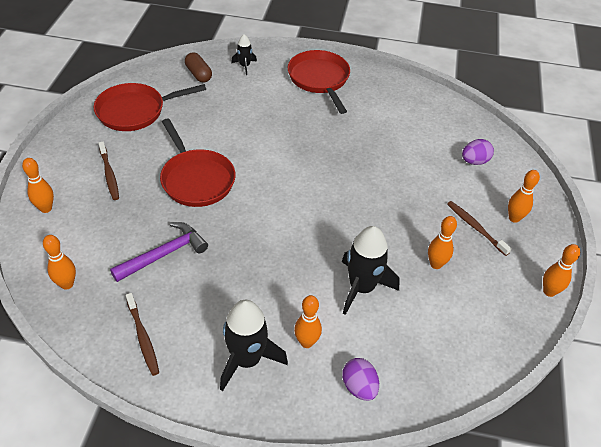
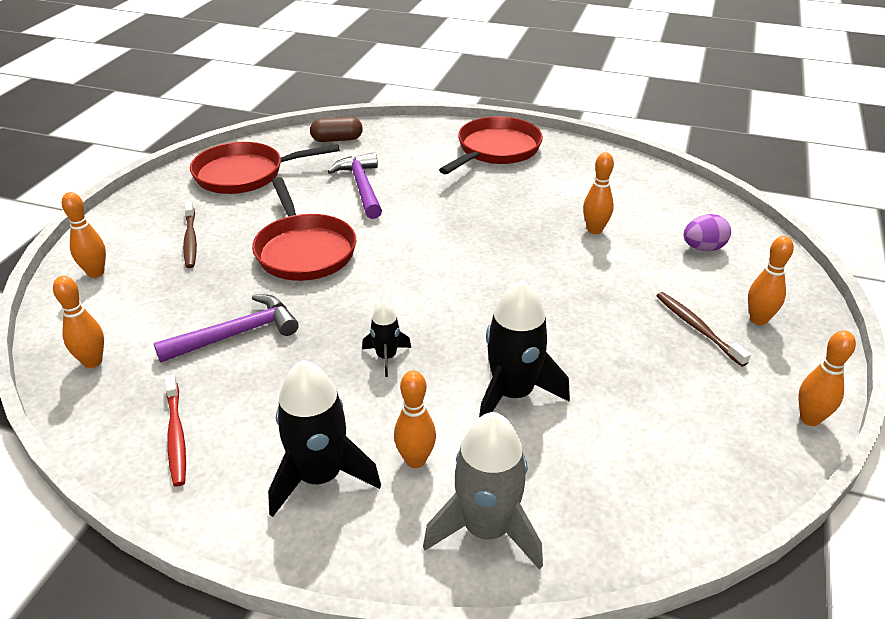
camera: 10 degrees right, 10 degrees down
(143, 338) = (176, 436): brown toothbrush -> red toothbrush
(198, 74) = (337, 139): brown capsule -> brown capsule turned 75 degrees counterclockwise
(226, 119) = (361, 187): none -> purple hammer
(244, 66) = (399, 133): black rocket -> black rocket (386, 357)
(319, 80) = (495, 150): red pan -> red pan turned 45 degrees clockwise
(359, 387) = (486, 529): purple egg -> grey rocket
(435, 264) = (631, 371): orange bowling pin -> orange bowling pin (594, 230)

